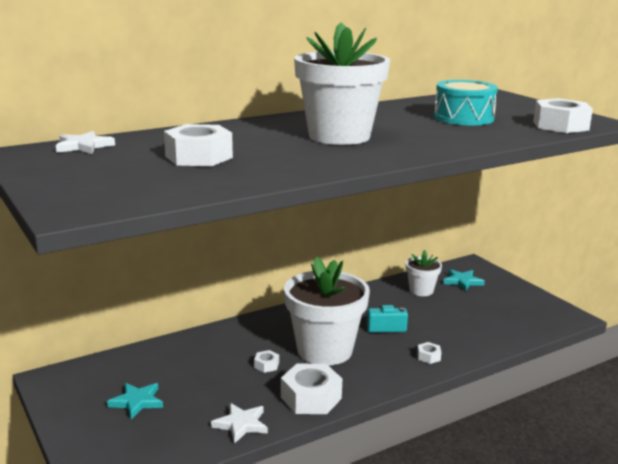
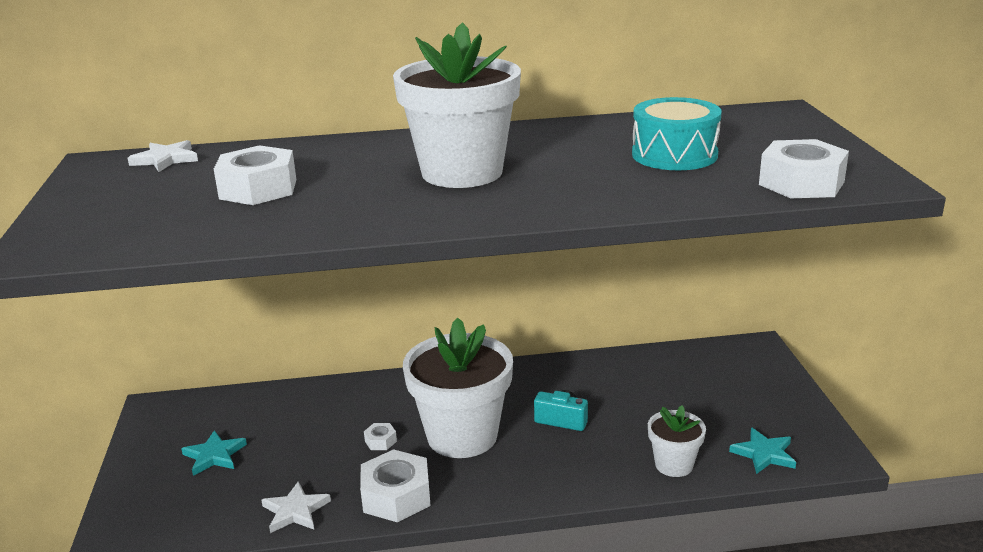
camera: 25 degrees right, 5 degrees up
(421, 290) = (652, 375): white flower pot -> white flower pot (674, 465)
(428, 357) = (583, 473): white nut -> none
(462, 281) = (721, 371): turquoise star -> turquoise star (764, 454)

